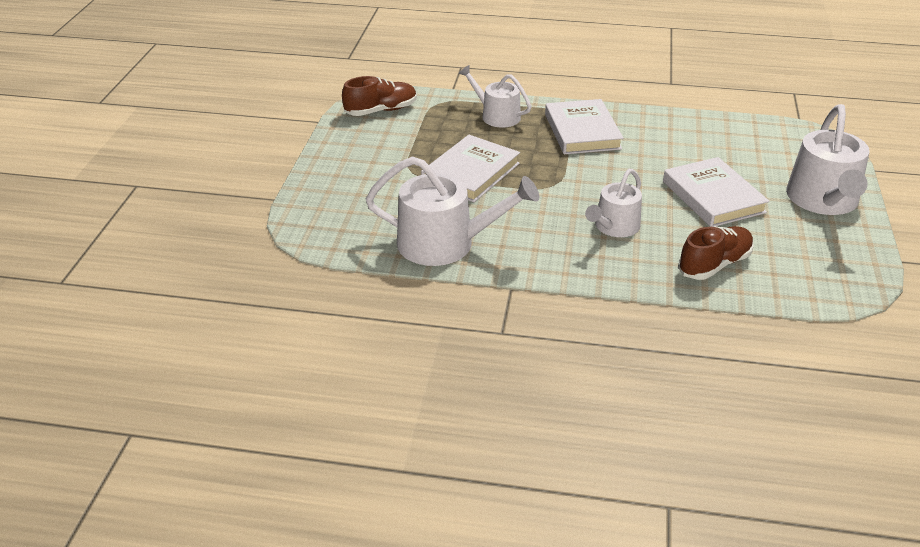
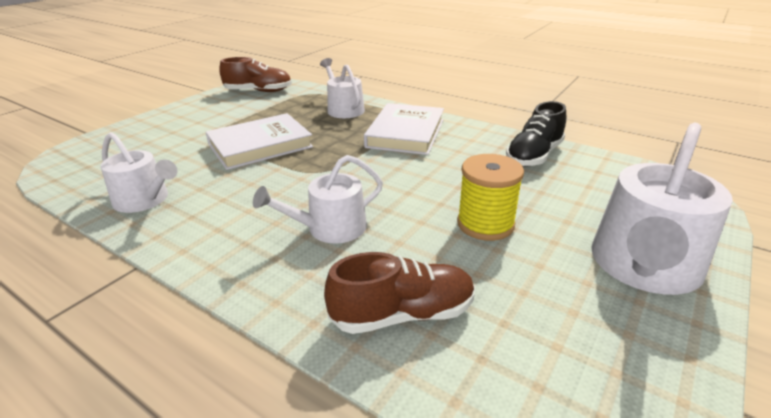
camera: 25 degrees right, 5 degrees down
(445, 244) = (145, 200): white watering can -> white watering can, size x0.62
(702, 131) = (534, 155): none -> black shoe
(713, 197) = (485, 224): white book -> yellow spool

